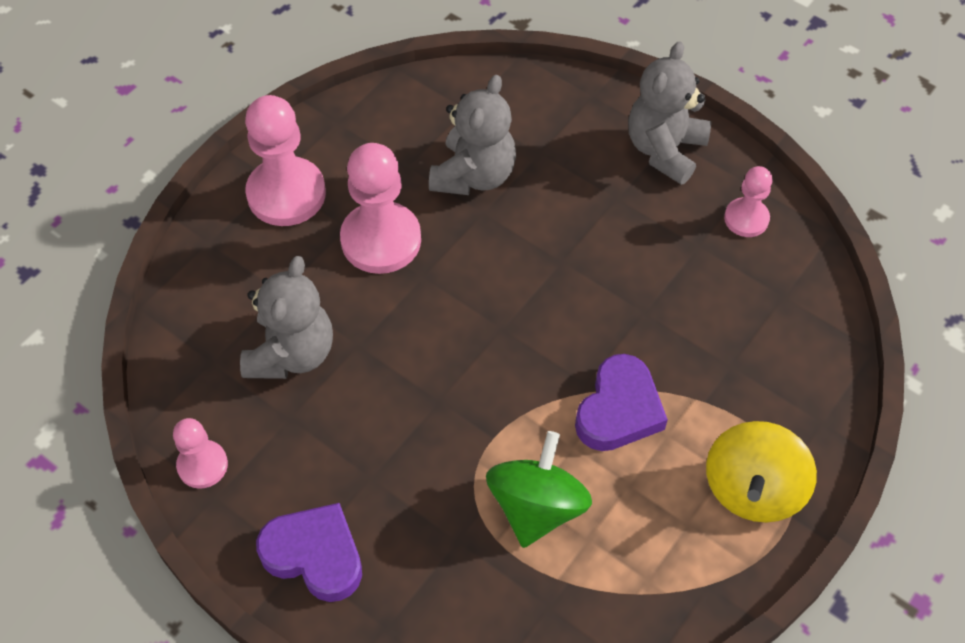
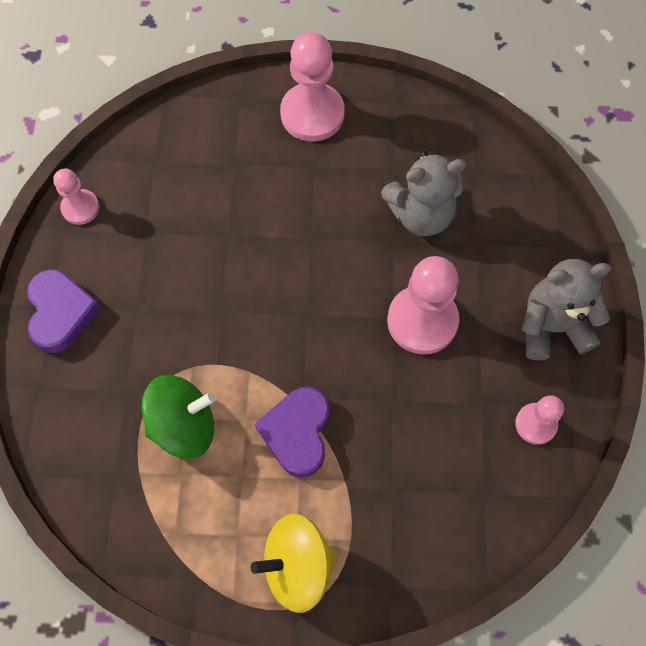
camera: 55 degrees right, 10 degrees up
(291, 353) = (194, 201): grey teddy bear -> none
(381, 240) = (320, 193): pink pawn -> pink pawn (422, 321)
(619, 410) = (297, 433): purple heart -> purple heart turned 105 degrees clockwise

